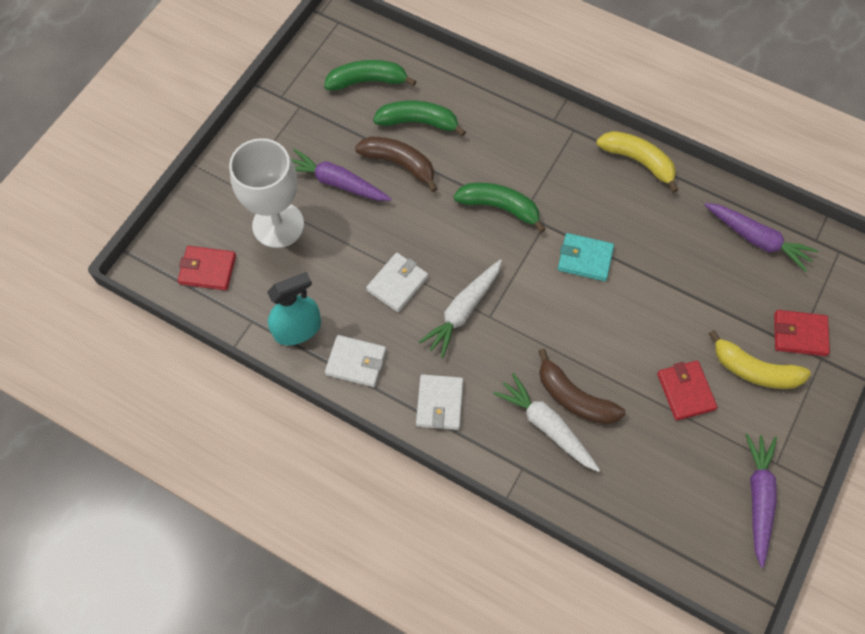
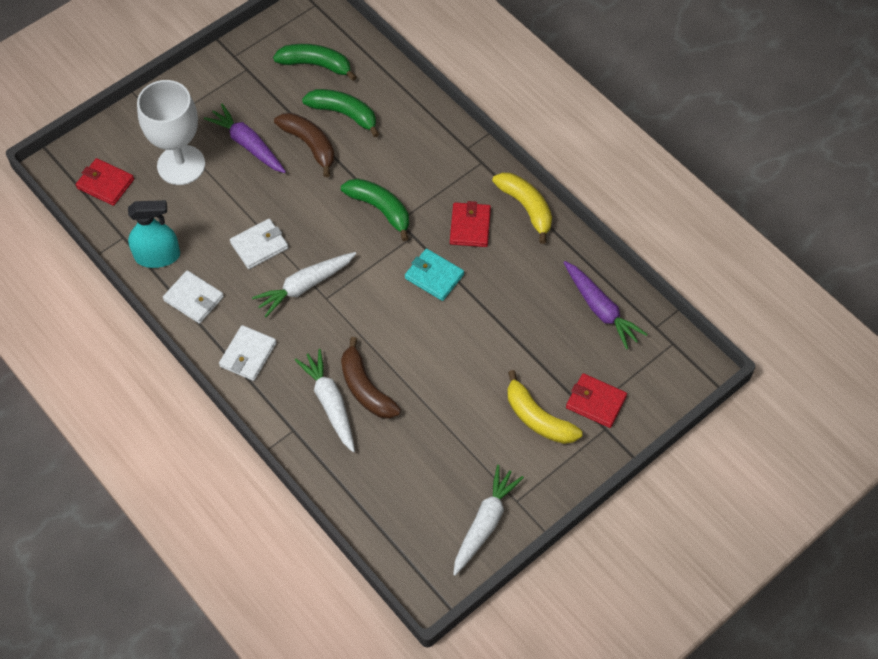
camera: 20 degrees right, 5 degrees down
(685, 391) = (466, 415): red wallet -> red wallet (470, 226)
(758, 498) = (485, 523): purple carrot -> white carrot

